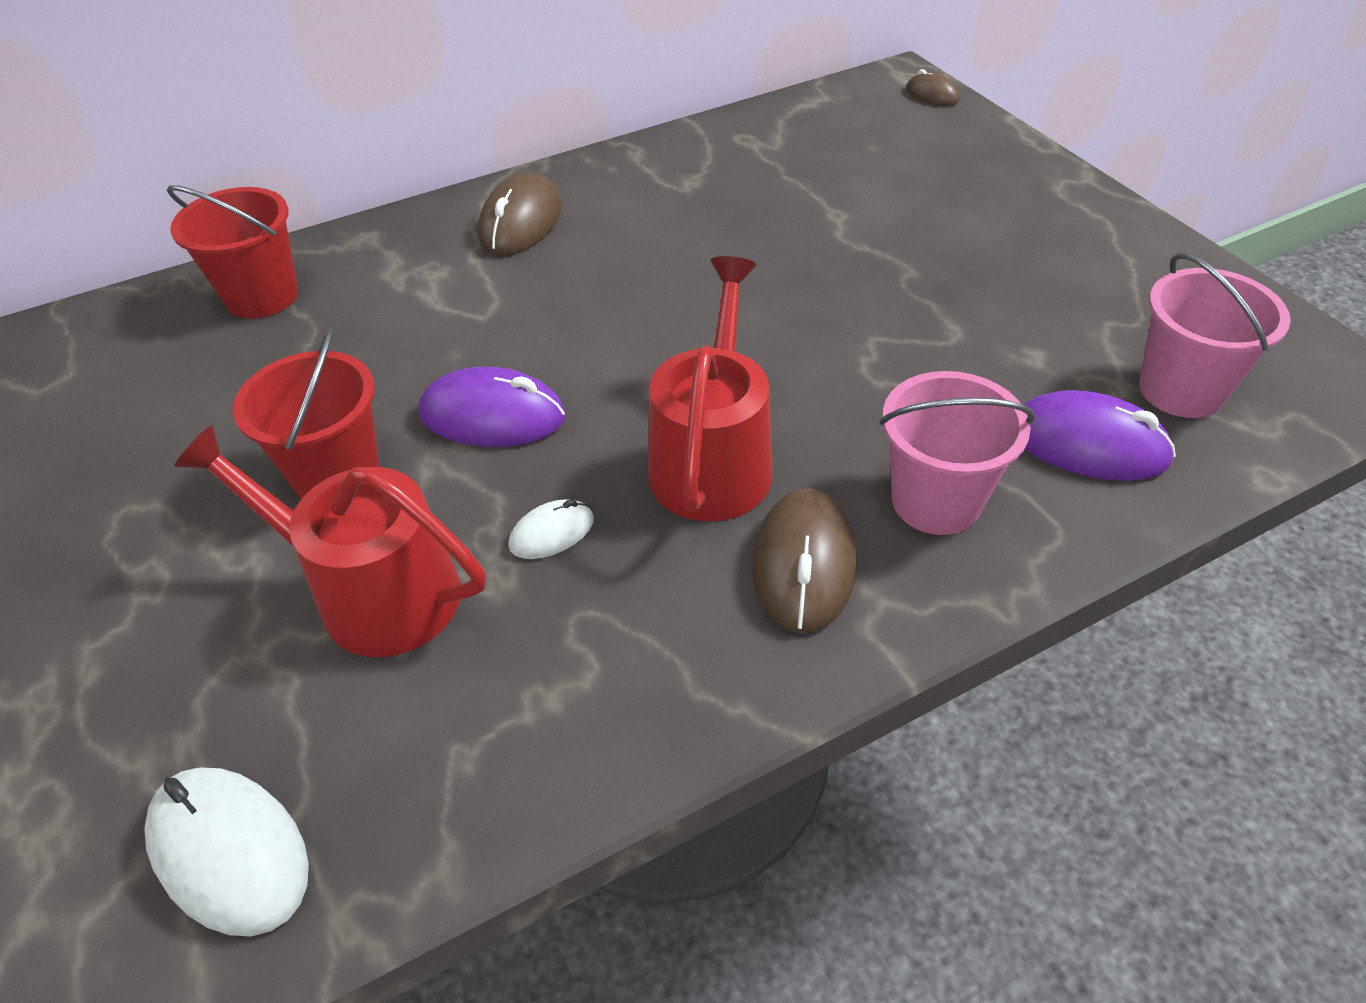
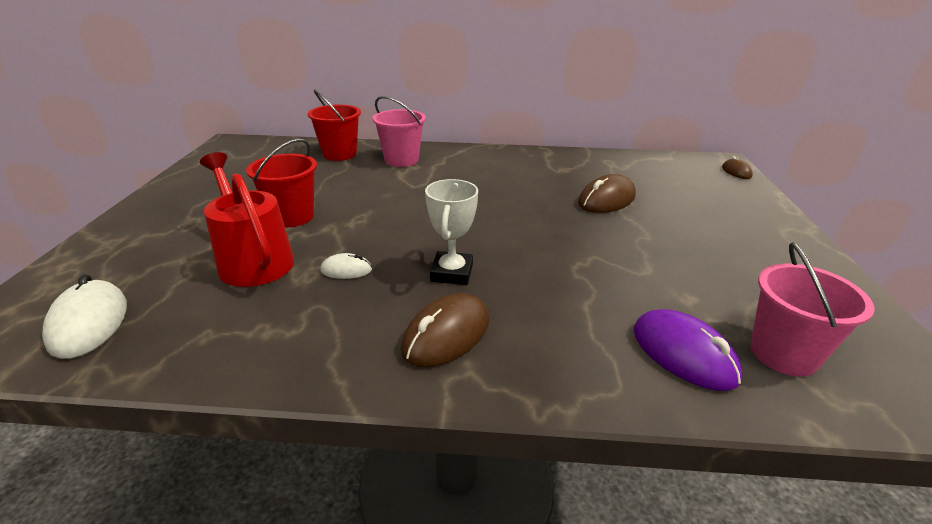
camera: 30 degrees right, 15 degrees down
(492, 416) = (375, 220): purple mouse -> none
(521, 222) = (467, 161): brown mouse -> brown mouse (606, 200)
(712, 460) = (451, 273): red watering can -> white trophy
(936, 501) = (553, 340): pink bucket -> pink bucket (401, 160)

